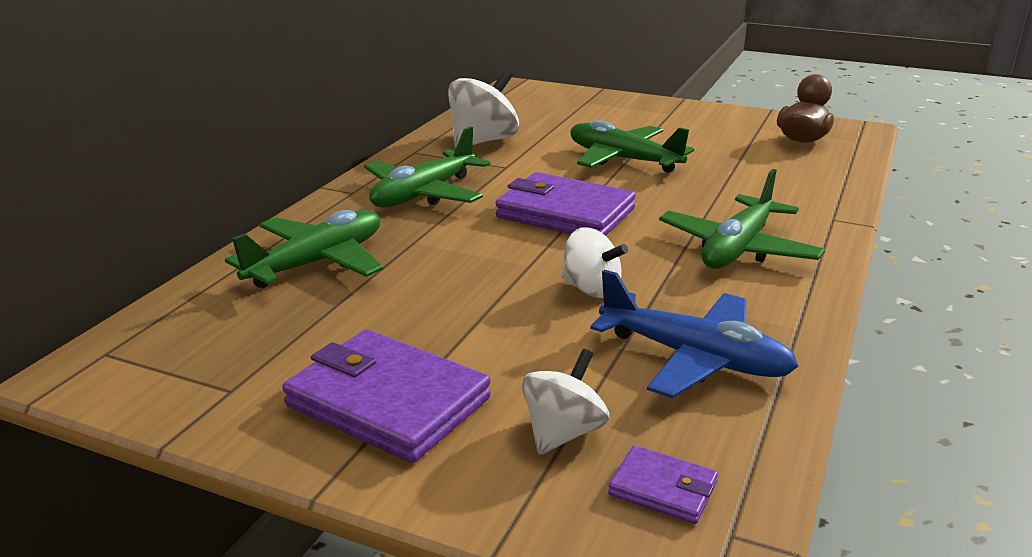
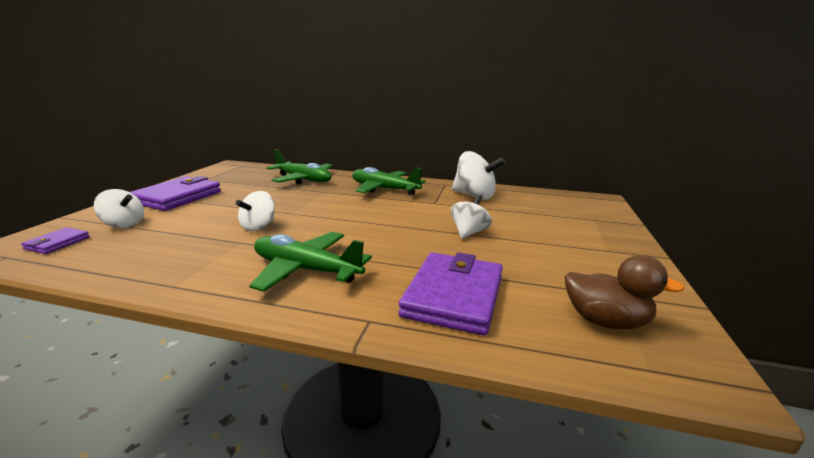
camera: 80 degrees right, 5 degrees down
(565, 213) = (364, 218): purple wallet -> purple wallet (454, 296)
(623, 160) = (469, 233): green plane -> white spinning top
(694, 358) = (162, 252): blue plane -> none

